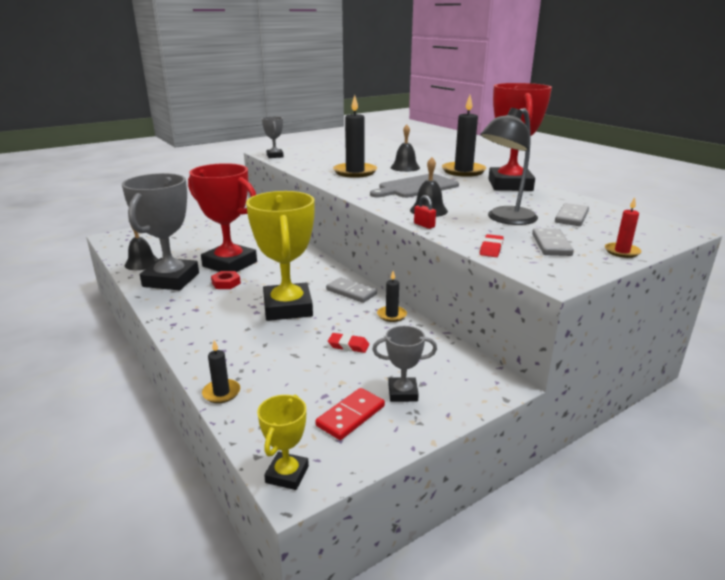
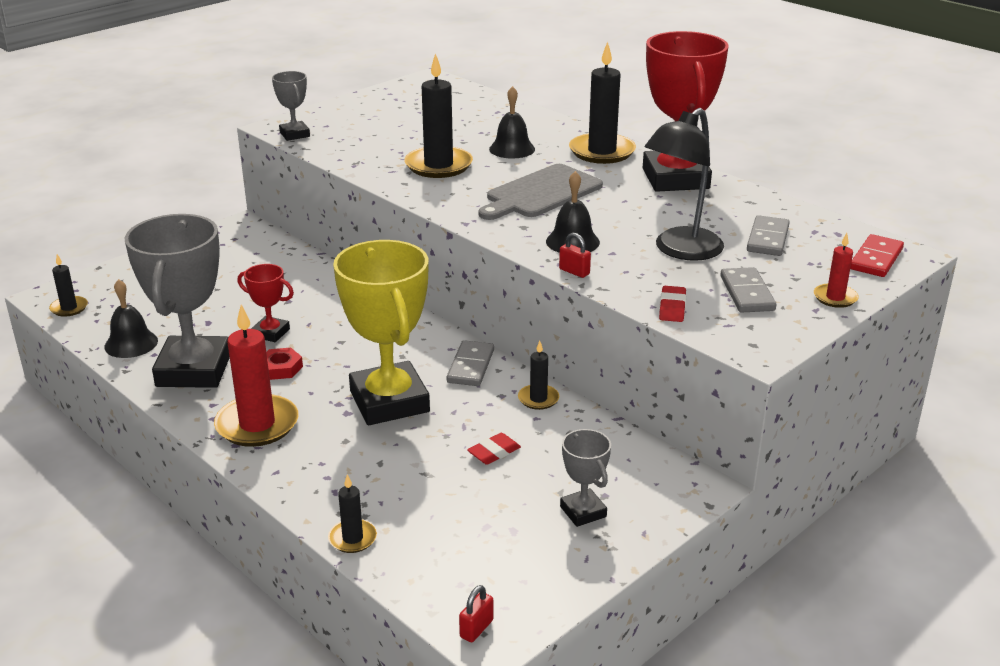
camera: 10 degrees left, 5 degrees up
(118, 243) = (69, 308): none -> black candle
(193, 313) = (257, 424): none -> red candle
(229, 264) = (270, 333): red trophy -> red trophy, size x0.47
(287, 474) = (476, 629): yellow trophy -> red padlock
(348, 346) = (494, 452): red eraser -> red eraser turned 45 degrees counterclockwise
(350, 416) = (527, 549): red domino -> red domino (876, 259)
(351, 292) = (470, 366): grey domino -> grey domino turned 75 degrees clockwise
(403, 393) = (583, 512): grey trophy -> grey trophy turned 75 degrees clockwise

